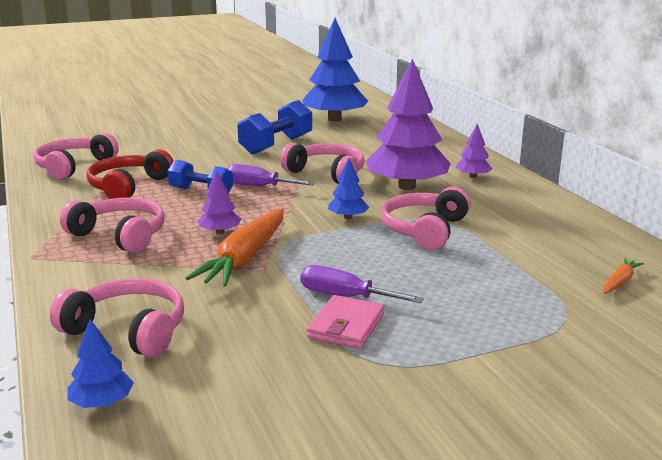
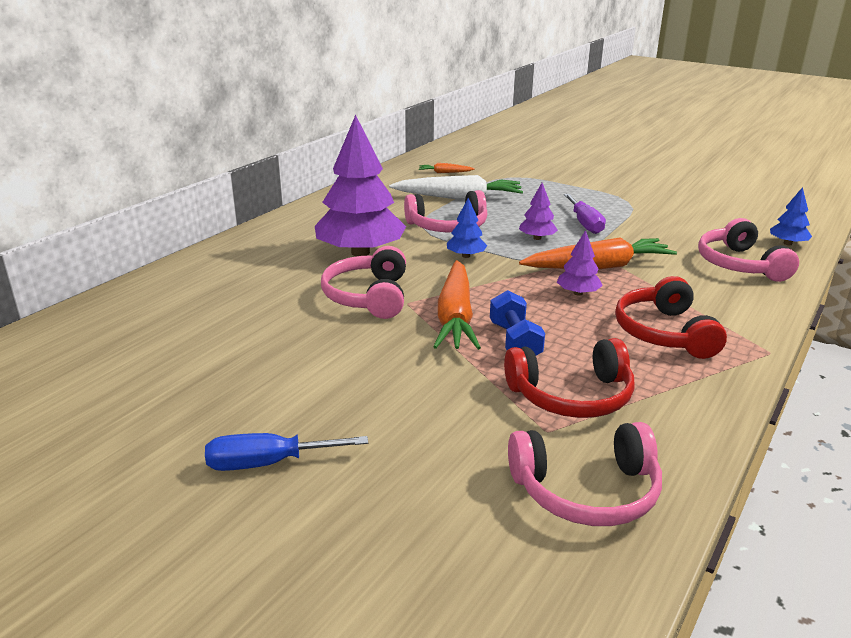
camera: 125 degrees left, 5 degrees up
(120, 235) = (664, 333): pink headphones -> red headphones
(207, 129) = (268, 463): none -> blue screwdriver
(259, 186) = (455, 317): purple screwdriver -> orange carrot
(276, 145) = (298, 362): blue dumbbell -> none
(334, 119) = (119, 365): blue tree -> none
(346, 326) = (613, 215): pink wallet -> none
(472, 176) = (298, 234): purple tree -> purple tree (537, 238)
(506, 260) = (459, 198): none -> white carrot

